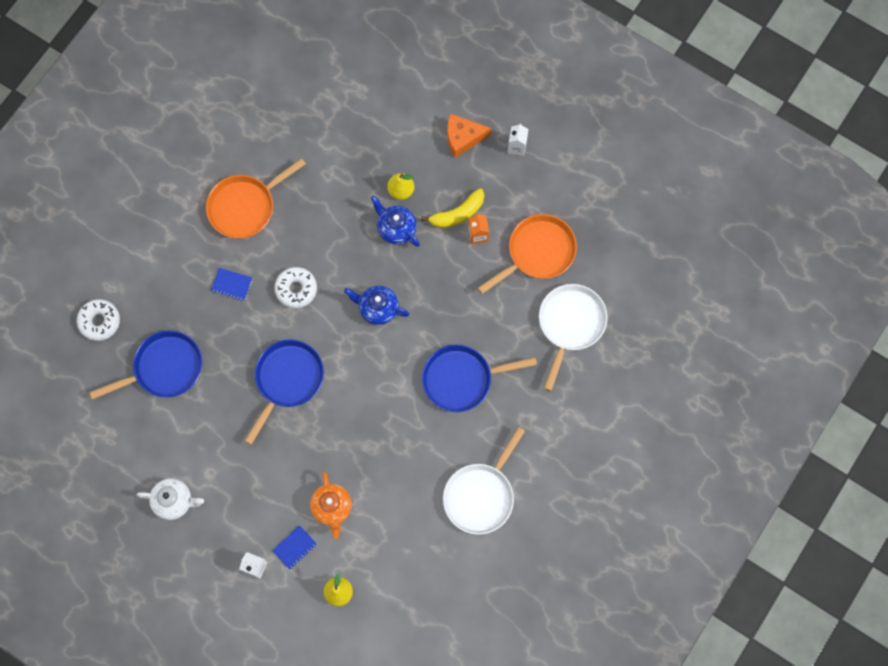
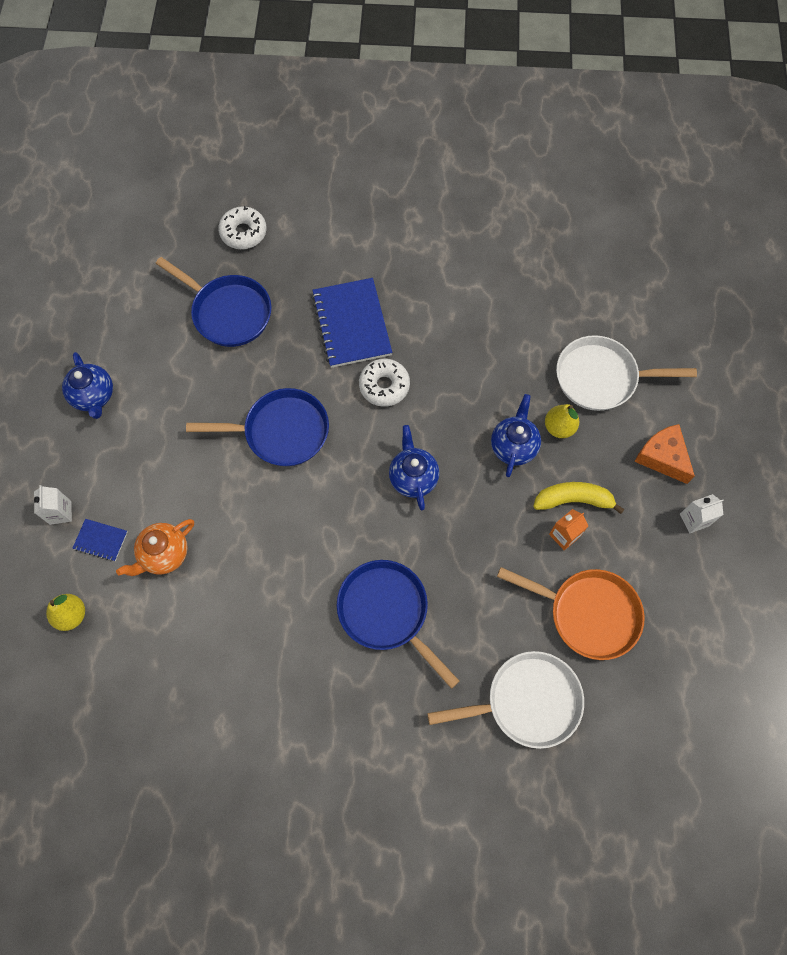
camera: 60 degrees right, 5 degrees down
(174, 501) = (94, 396): white teapot -> blue teapot
(232, 285) = (351, 324): blue notebook -> blue notebook, size x2.12
(245, 206) = (441, 292): orange pan -> none
(457, 214) = (573, 500): yellow banana -> yellow banana turned 150 degrees clockwise
(481, 495) = (262, 712): white pan -> white pan (601, 378)

